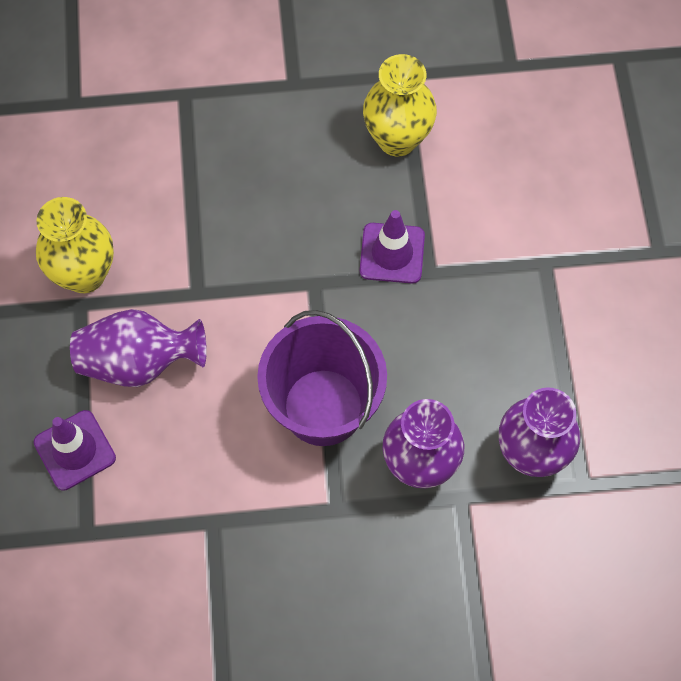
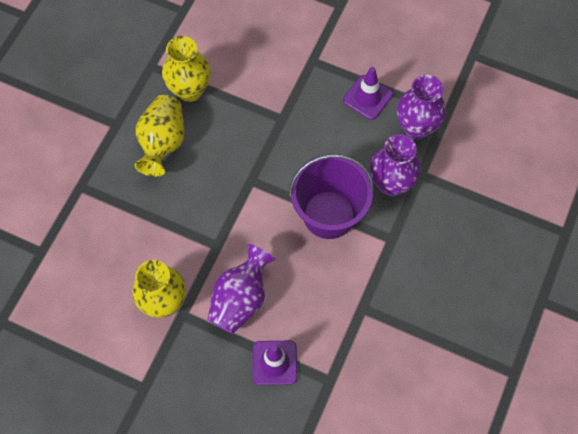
camera: 60 degrees left, 0 degrees up
(301, 150) = (163, 143): none -> yellow vase
(392, 253) = (258, 131): purple traffic cone -> purple traffic cone (367, 97)

